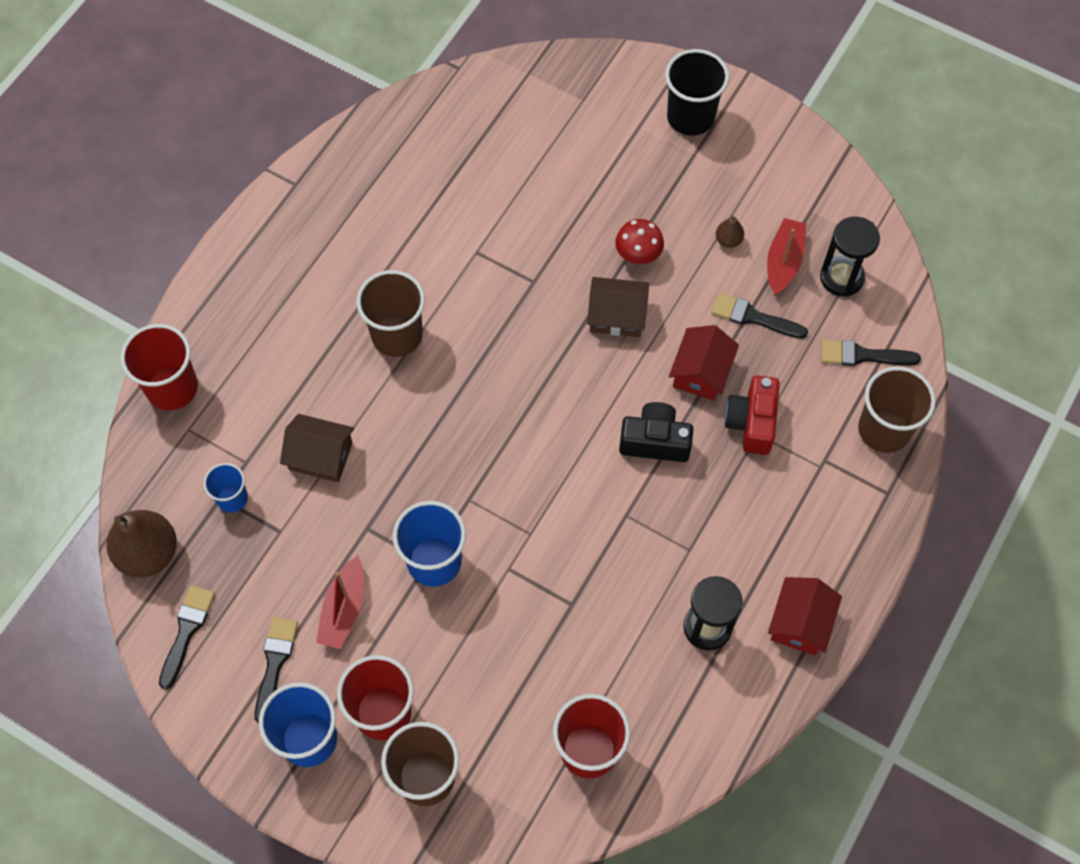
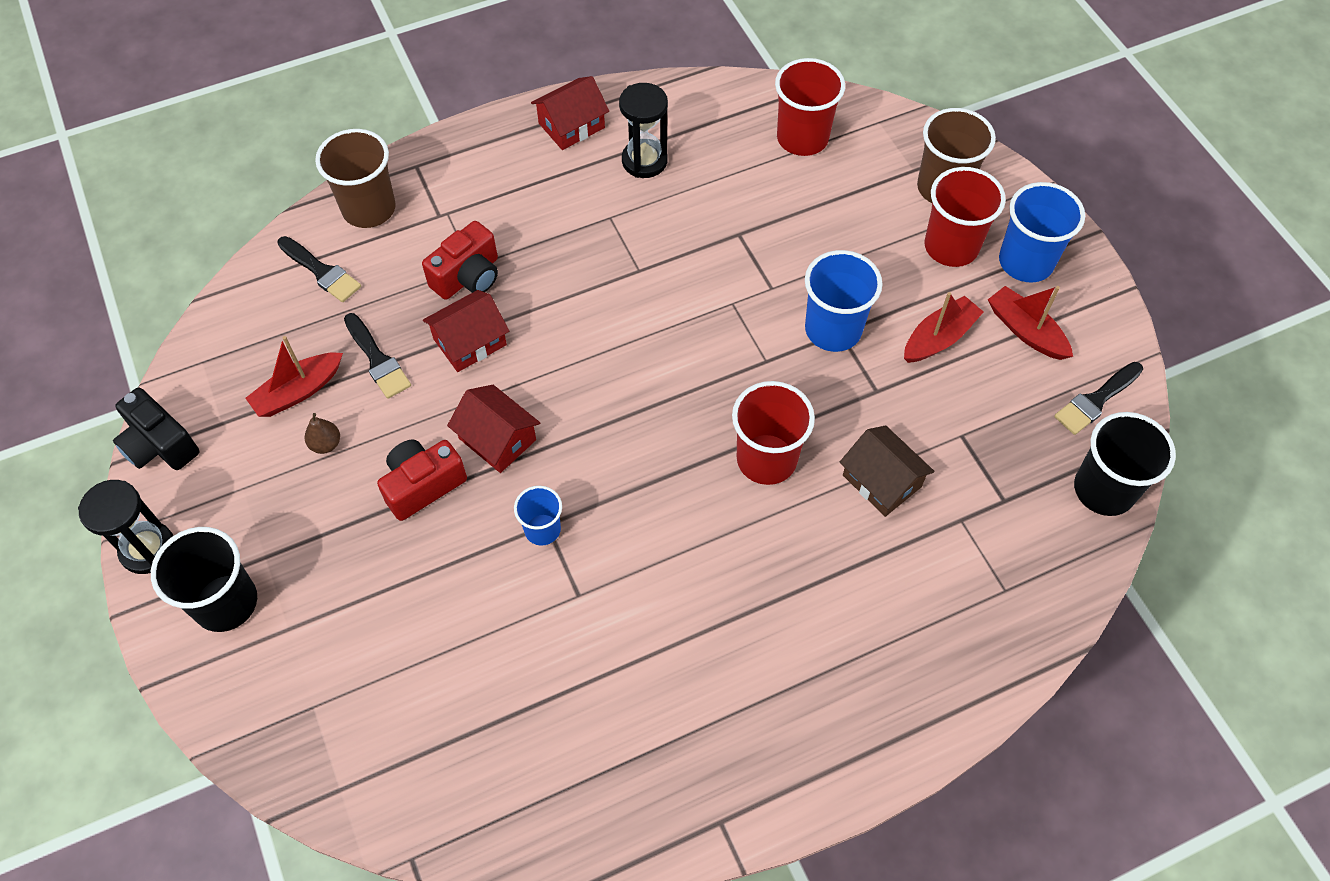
camera: 145 degrees left, 5 degrees down
(148, 553) = (1104, 489): brown pear -> black cup
(172, 388) = (1002, 647): red cup -> red cup (766, 459)
(232, 498) = (993, 493): blue cup -> blue cup (542, 529)
(275, 663) = (1026, 331): black brush -> red boat
(397, 335) = (726, 556): brown cup -> none
(617, 315) = (497, 439): brown house -> red house
(638, 255) = (423, 485): red mushroom -> red camera
(655, 441) = (563, 311): black camera -> black camera (160, 445)
(841, 277) = (265, 345): black hourglass -> black hourglass (148, 549)

